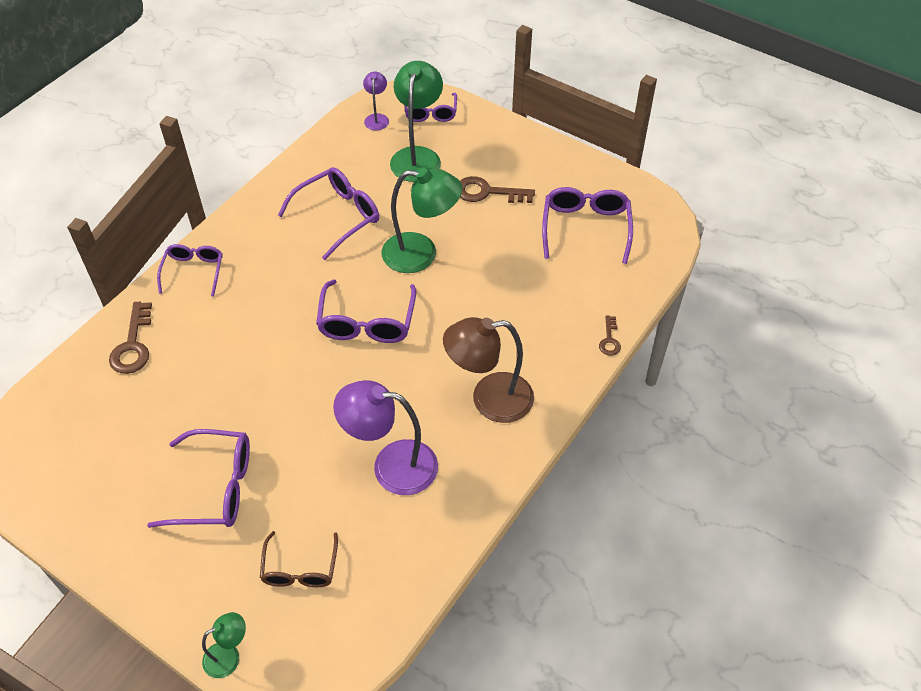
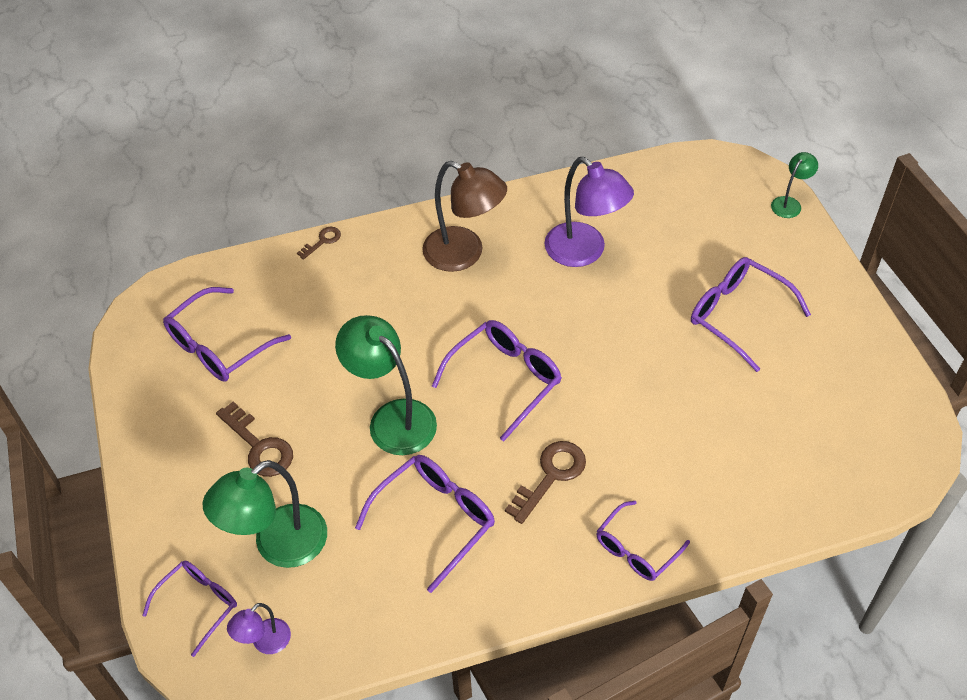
camera: 140 degrees left, 0 degrees up
(133, 345) = (747, 496): brown key -> brown key (551, 476)
(229, 656) = (789, 203): green lamp -> green lamp turned 120 degrees clockwise
(300, 568) = (705, 225): brown glasses -> none
(337, 217) = (434, 520): purple glasses -> purple glasses turned 135 degrees clockwise

